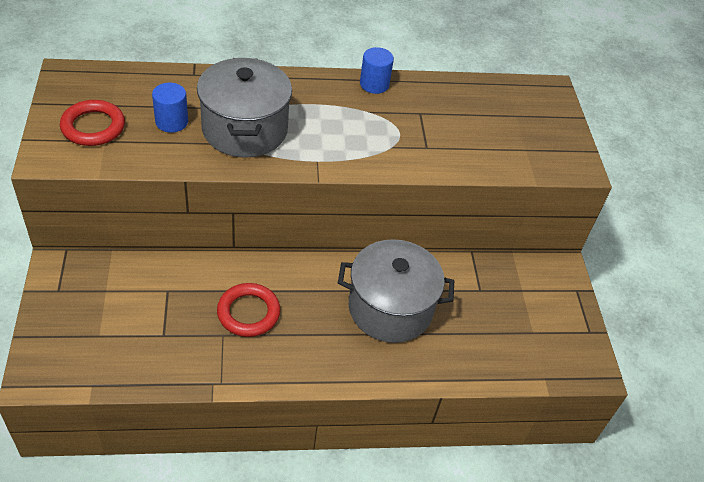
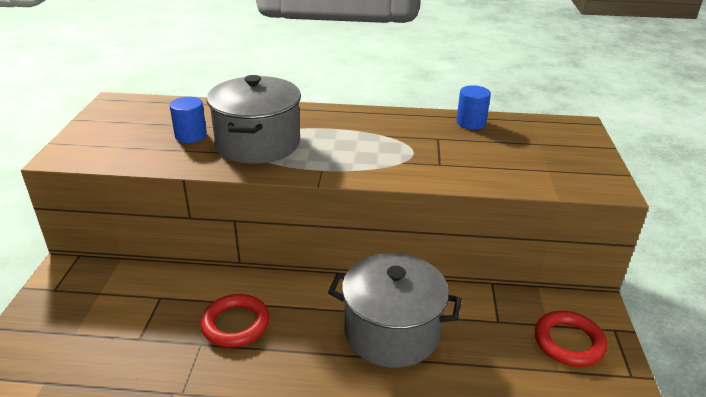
camera: 15 degrees right, 15 degrees down
(93, 127) = (117, 136): red ring -> red ring (568, 342)
(374, 84) = (396, 116): blue cylinder -> blue cylinder (471, 123)

